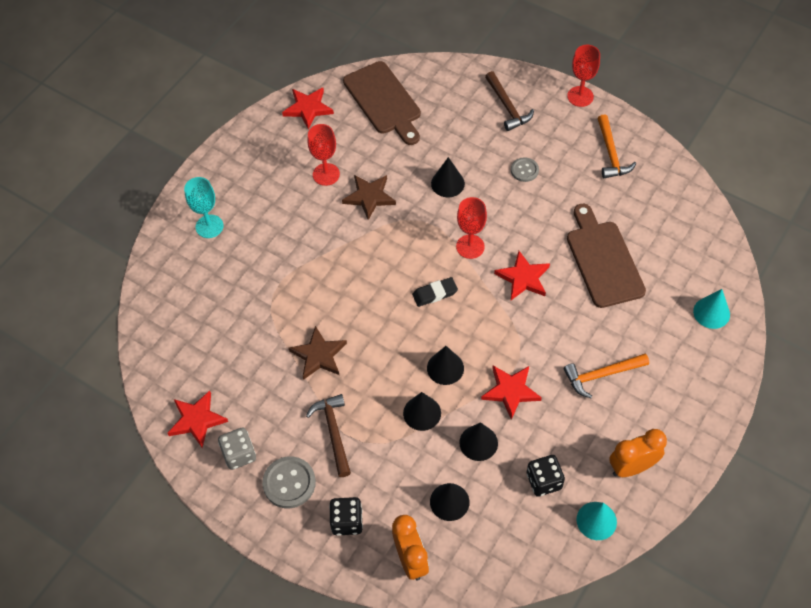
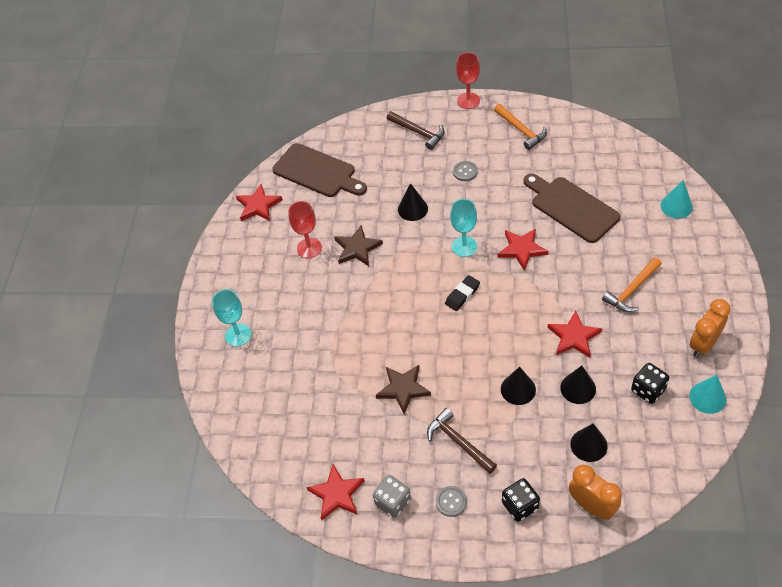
camera: 25 degrees left, 5 degrees down
(289, 483) = (451, 502): grey button -> grey button, size x0.62
(445, 368) = (511, 346): black cone -> none
(470, 246) = (464, 246): red goblet -> turquoise goblet

